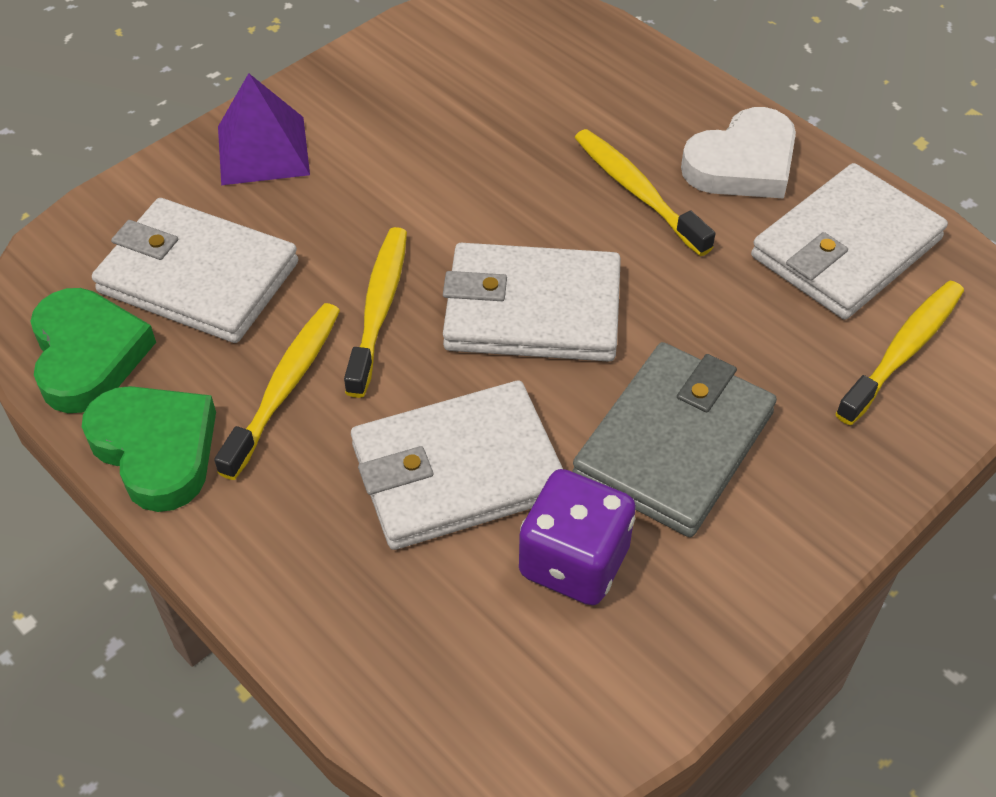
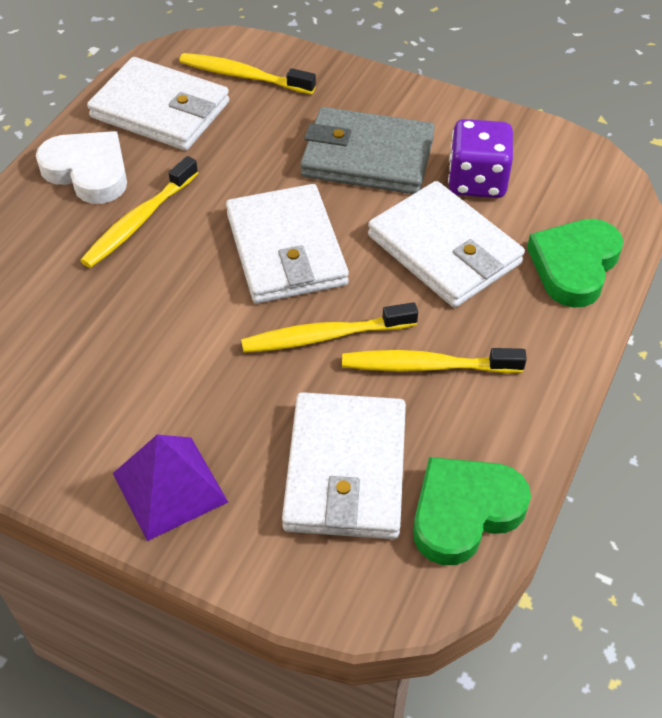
camera: 110 degrees left, 0 degrees up
(156, 449) = (523, 422): green heart -> green heart (574, 266)

